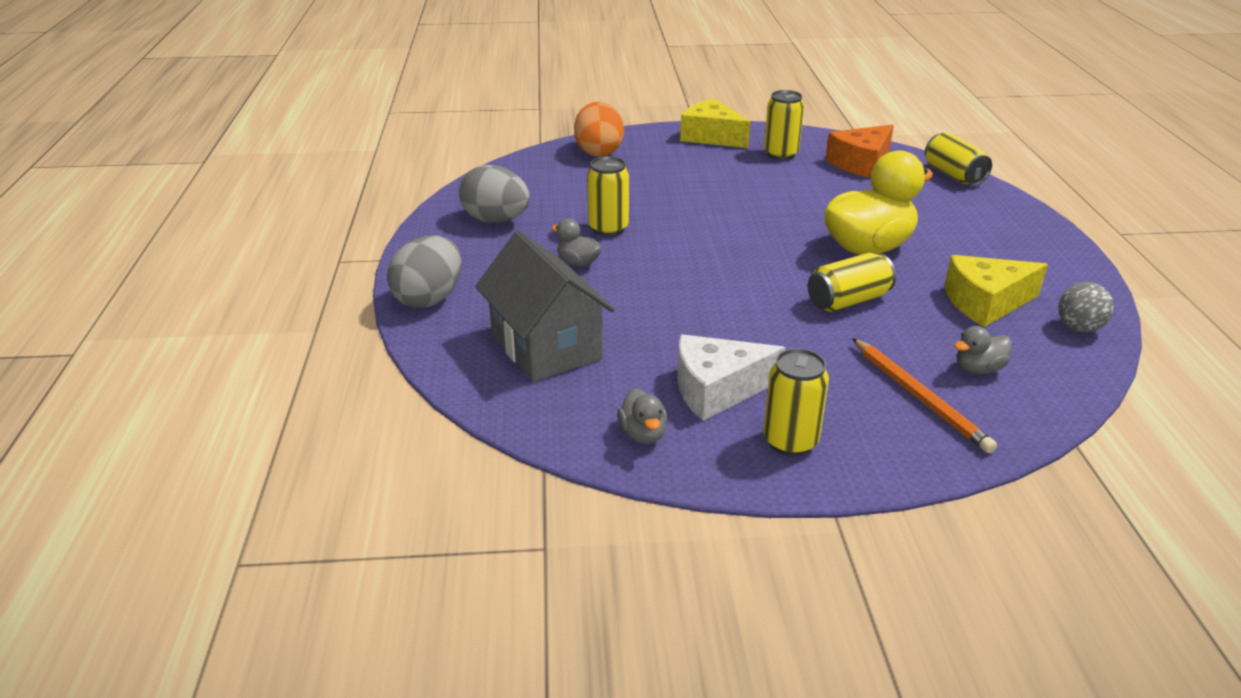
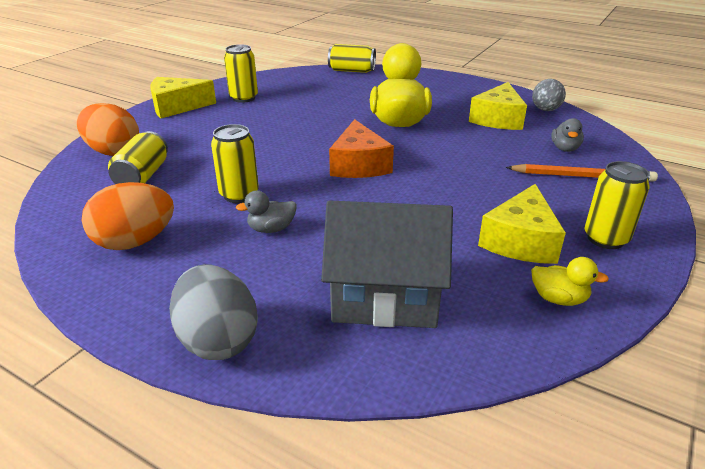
camera: 55 degrees left, 0 degrees up
(496, 220) = (135, 242): grey egg -> orange egg
(643, 434) = (558, 299): grey duck -> yellow duck
(717, 389) = (520, 241): white cheese -> yellow cheese
(848, 301) = (454, 152): yellow can -> yellow can (143, 176)
(861, 163) = (297, 84): orange cheese -> orange cheese (359, 165)

